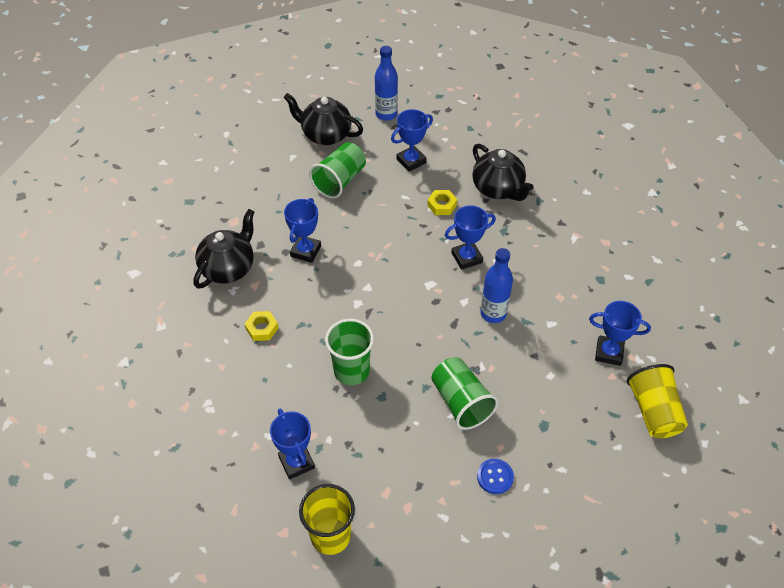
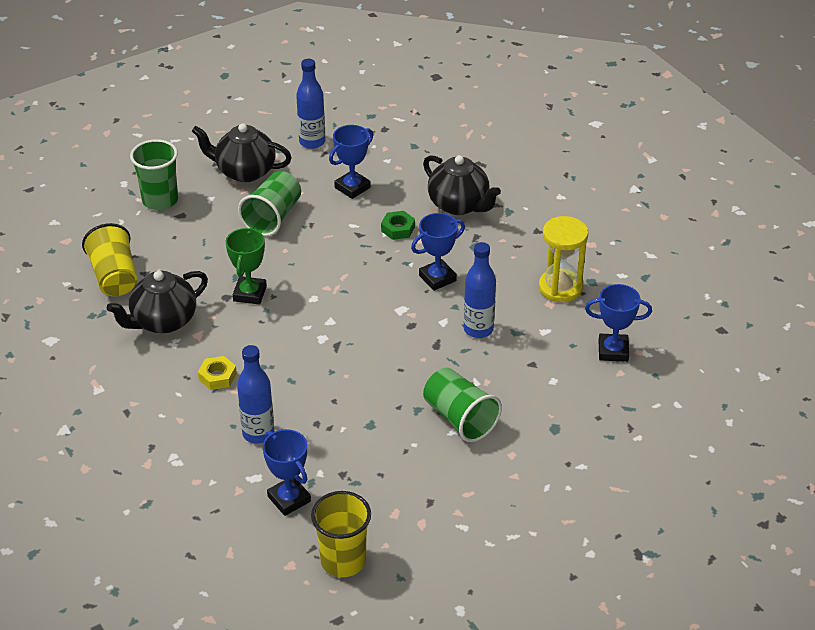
camera: 10 degrees left, 10 degrees down
(228, 268) = (163, 321): black teapot -> black teapot turned 150 degrees counterclockwise
(284, 390) = (258, 433): none -> blue bottle
(306, 251) = (250, 293): blue trophy -> green trophy
(351, 371) = (330, 404): green cup -> green cup (160, 200)
(442, 205) = (398, 229): yellow nut -> green nut
(495, 477) = (511, 482): blue button -> none
(572, 282) = (560, 288): none -> yellow hourglass
(653, 411) = (670, 400): yellow cup -> yellow cup (114, 277)

